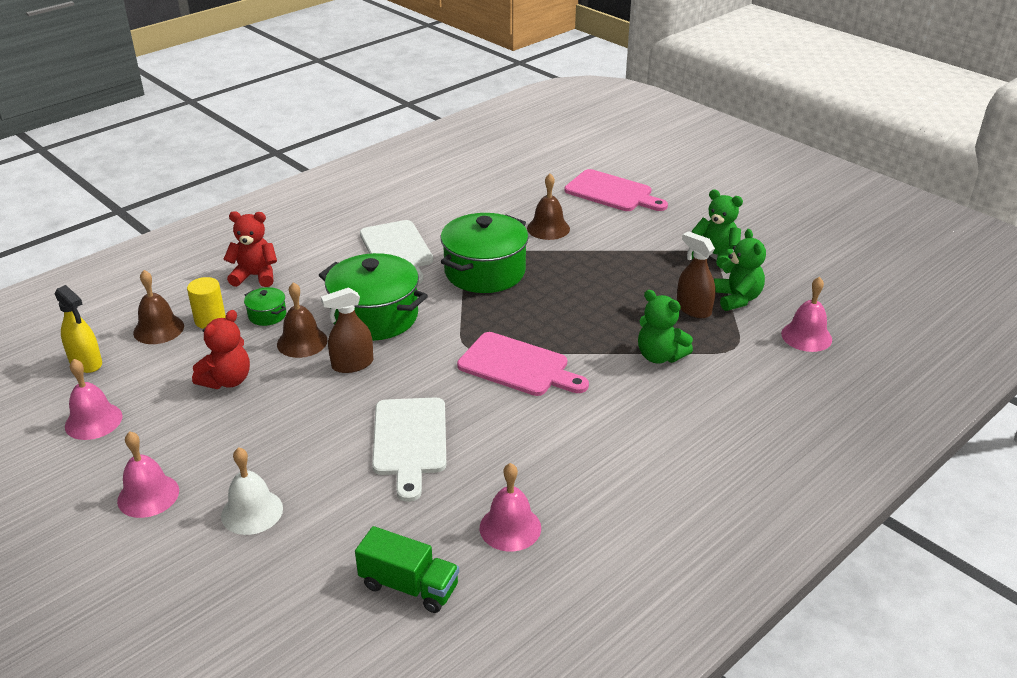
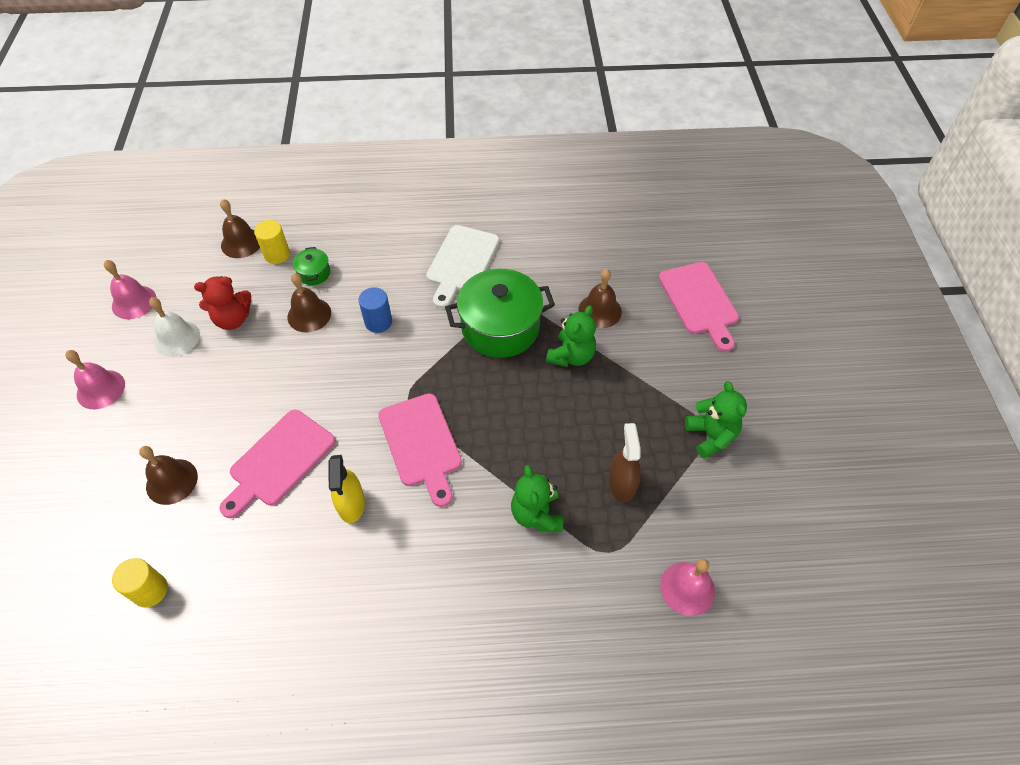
camera: 40 degrees right, 20 degrees up
(86, 363) = (176, 247): yellow spray bottle -> yellow spray bottle (351, 504)
(252, 512) = (135, 449): white bell -> white bell (177, 338)
(255, 276) = (343, 229): red teddy bear -> none
(323, 510) = (172, 481): none -> brown bell
(352, 364) = (318, 359): brown spray bottle -> none
(375, 316) = (378, 322): green pot -> blue cylinder
(409, 586) = (150, 590): green truck -> yellow cylinder
(410, 441) = (279, 461): white cutting board -> pink cutting board
(510, 527) = (256, 594): pink bell -> none
(737, 299) = (673, 499): green teddy bear -> green teddy bear (571, 356)

